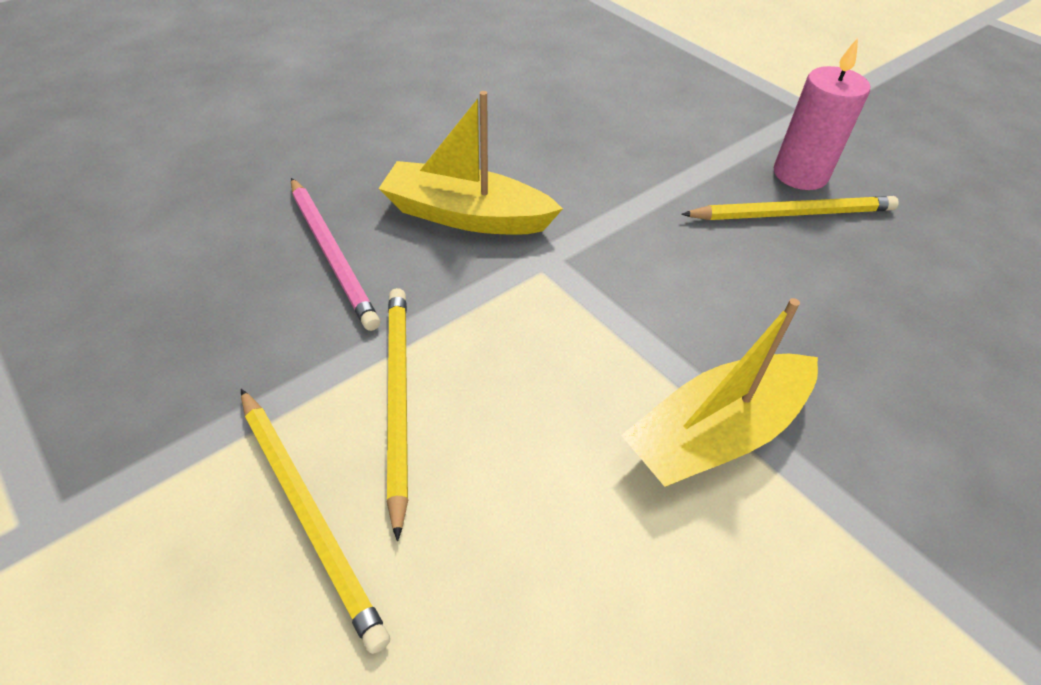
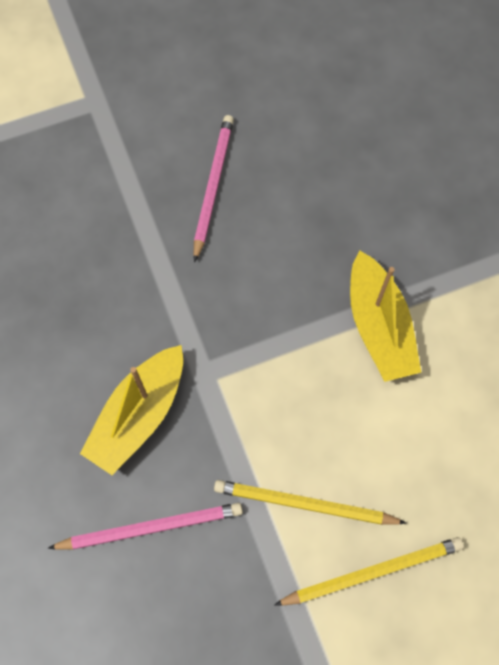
camera: 70 degrees left, 20 degrees up
(791, 214) = (213, 186): yellow pencil -> pink pencil
(800, 174) = (172, 157): pink candle -> none

